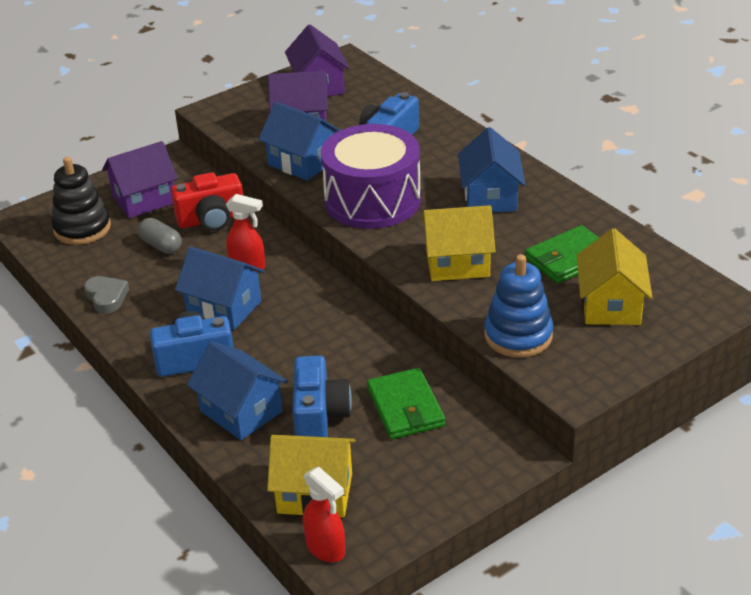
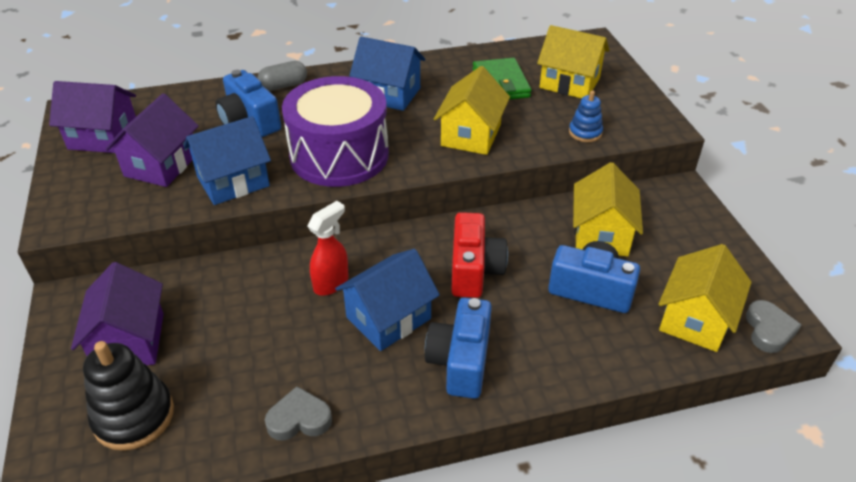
camera: 70 degrees left, 5 degrees up
(161, 246) = (236, 345): grey capsule -> grey capsule (284, 85)
(211, 219) = (223, 291): red camera -> red camera (474, 270)
(241, 411) = (562, 343): blue house -> none
(326, 549) = (768, 330): red spray bottle -> grey heart
(405, 407) = (601, 234): green wallet -> yellow house
(518, 335) = (585, 132): blue stacking toy -> blue stacking toy, size x0.57

